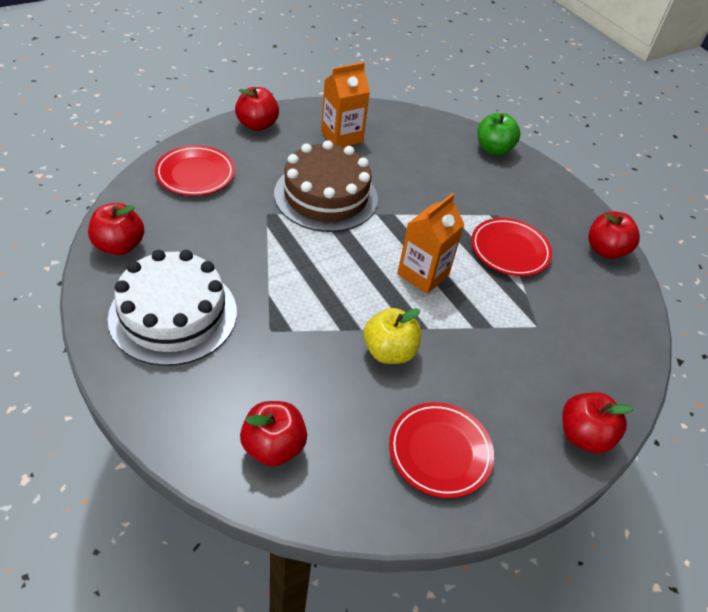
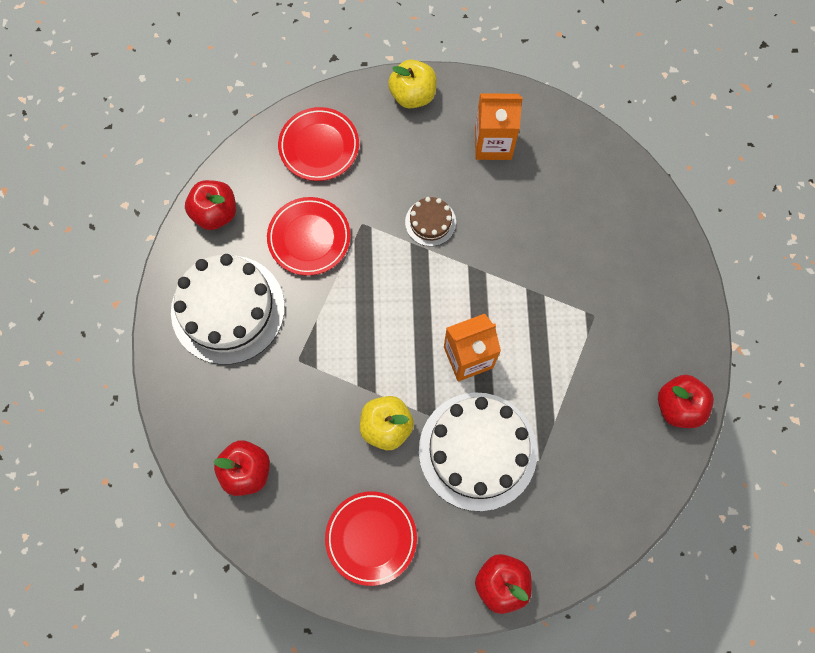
camera: 35 degrees right, 25 degrees up
(257, 125) = (413, 95): red apple -> yellow apple
(326, 196) = (430, 222): brown cake -> brown cake, size x0.46
(482, 338) = (477, 451): none -> white cake
(493, 149) = (653, 222): green apple -> none
(509, 250) = (574, 364): red plate -> red plate (309, 238)

